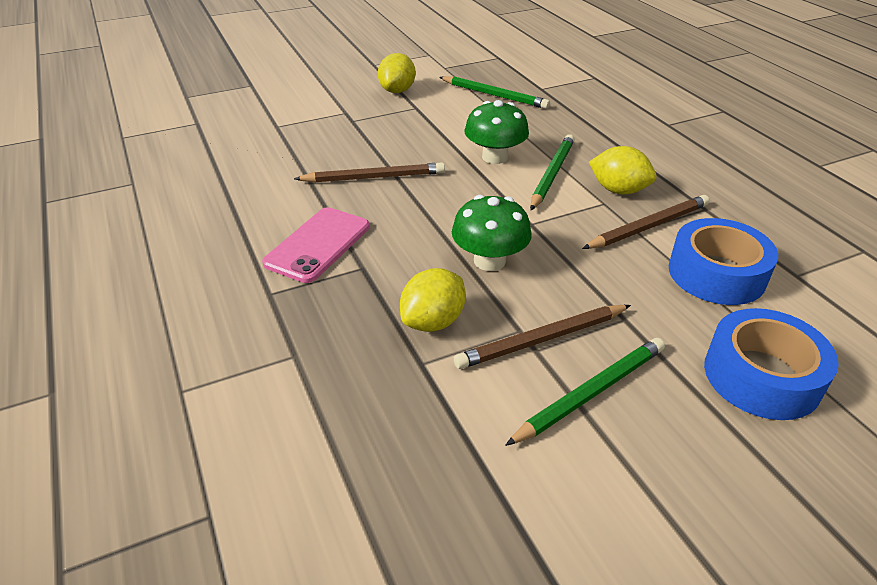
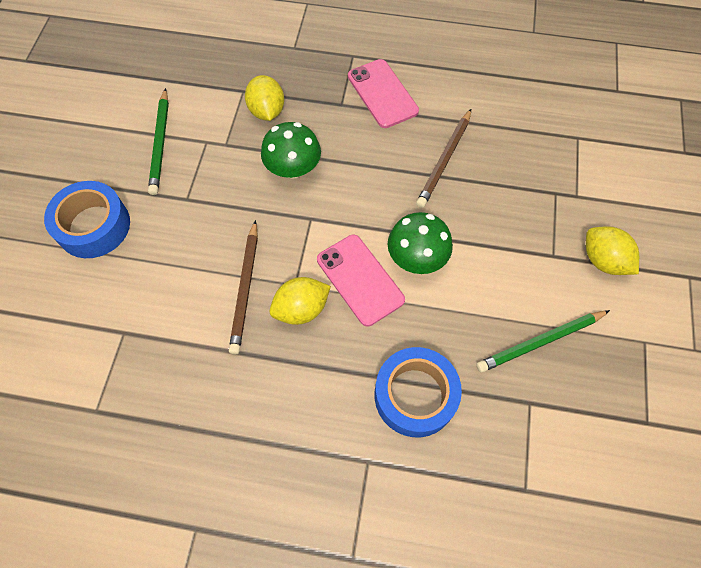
camera: 125 degrees right, 25 degrees up
(542, 339) = (210, 149): brown pencil -> none
(552, 174) = (360, 279): green pencil -> pink phone
(716, 273) = (169, 284): blue tape -> blue tape (415, 395)

